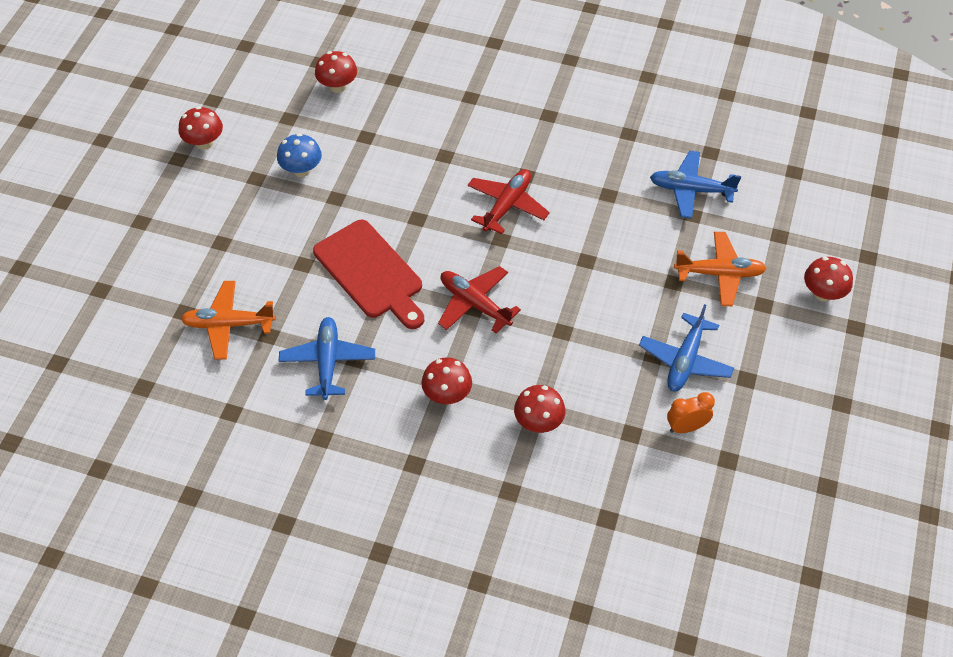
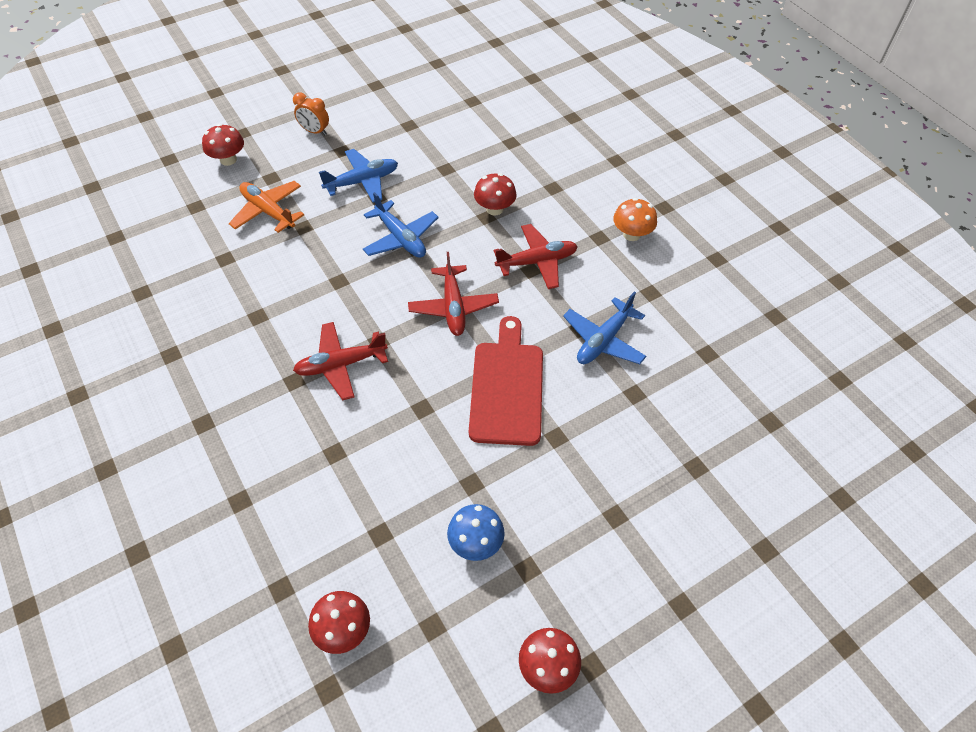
camera: 140 degrees left, 0 degrees up
(228, 324) = (662, 427): orange plane -> none
(387, 491) = (631, 234): none -> orange mushroom
(447, 394) = (537, 262): red mushroom -> red plane
(686, 427) = (410, 152): orange clock -> orange clock (314, 131)
(691, 190) = (198, 276): blue plane -> blue plane (400, 238)

